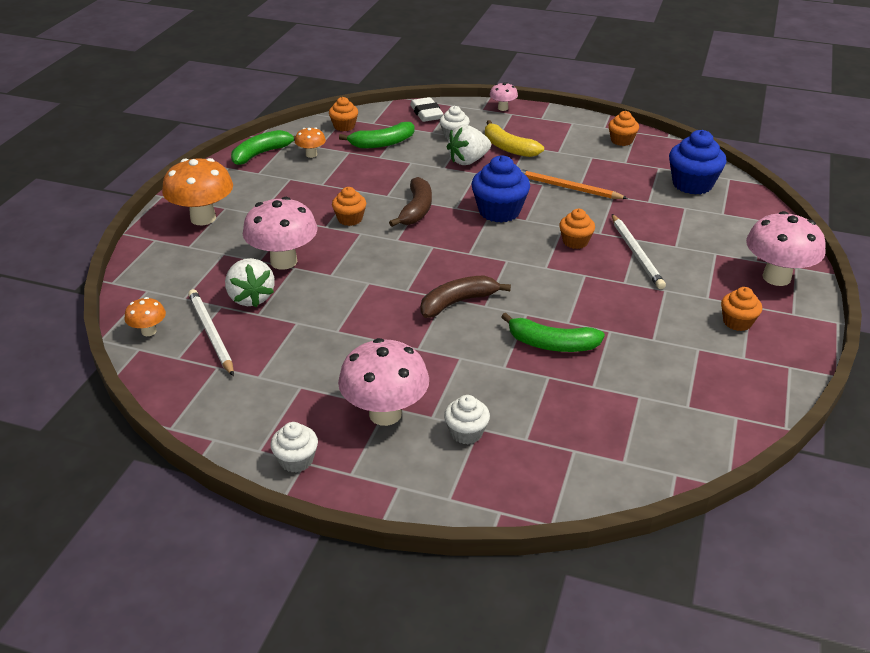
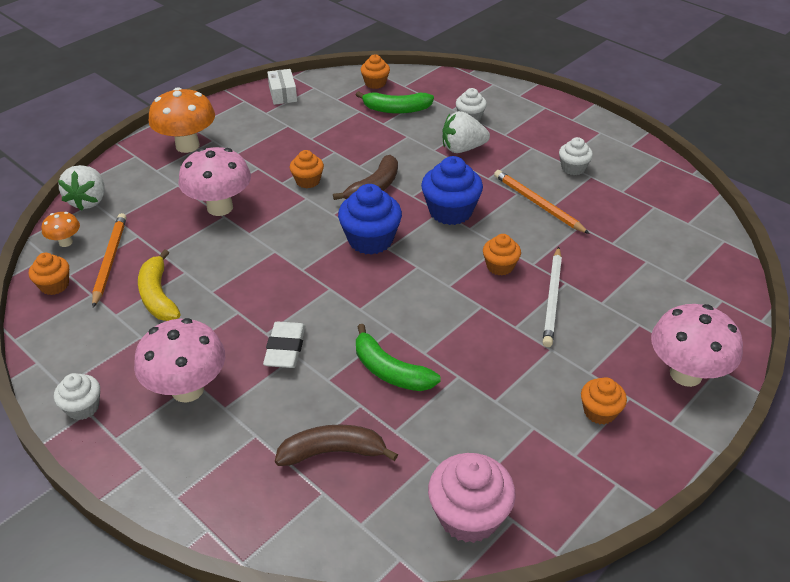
camera: 25 degrees right, 5 degrees up
(211, 333) = (110, 260): white pencil -> orange pencil
(251, 298) = (167, 235): white strawberry -> white strawberry (88, 201)
(261, 153) = (283, 94): green banana -> white box
(311, 154) = (324, 105): orange mushroom -> none
(426, 113) = (461, 87): white eraser -> white eraser (285, 349)
(457, 302) = (337, 297): brown banana -> brown banana (333, 452)
(466, 433) = (241, 435): white cupcake -> white cupcake (573, 168)
(503, 108) = (541, 99): pink mushroom -> none
(508, 148) = (513, 144): yellow banana -> yellow banana (158, 296)
(621, 141) = (637, 165): orange cupcake -> orange cupcake (54, 285)
(692, 184) = (676, 236): blue cupcake -> blue cupcake (370, 240)
(702, 426) = (469, 516): none -> pink cupcake

